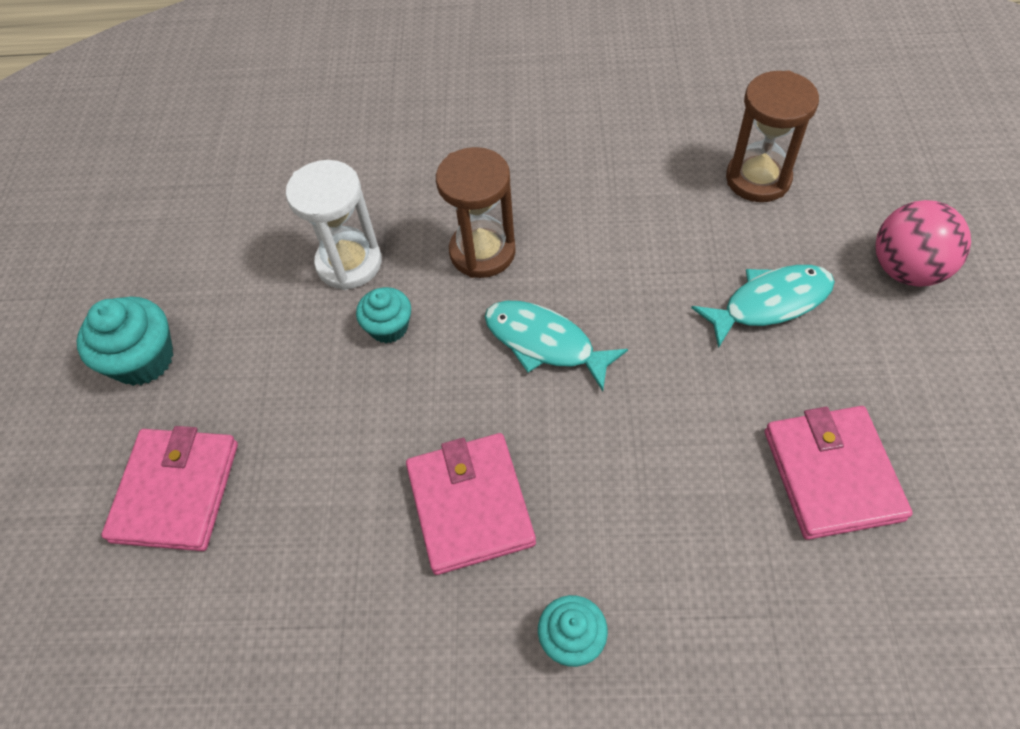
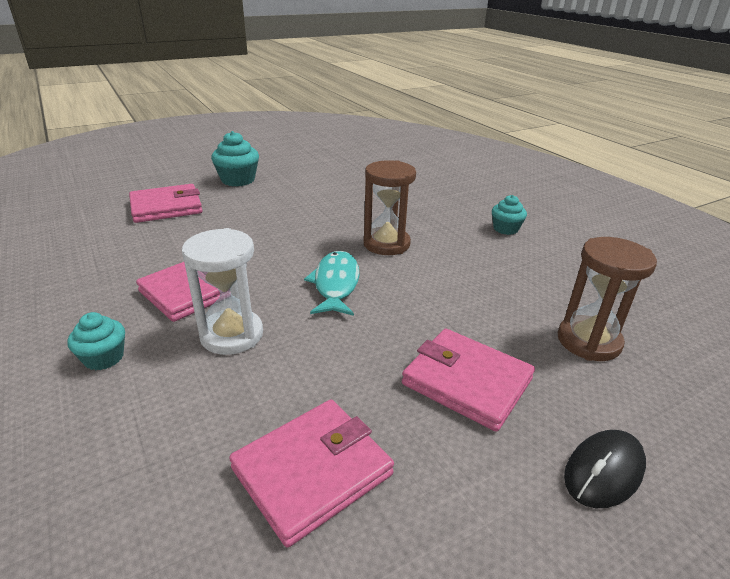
camera: 55 degrees right, 25 degrees down
(349, 263) = (339, 209): white hourglass -> white hourglass (232, 335)
(388, 327) = (305, 231): turquoise cupcake -> turquoise cupcake (505, 229)
(770, 303) = (467, 381): turquoise fish -> pink wallet
(906, 269) = (604, 471): pink ball -> black mouse

